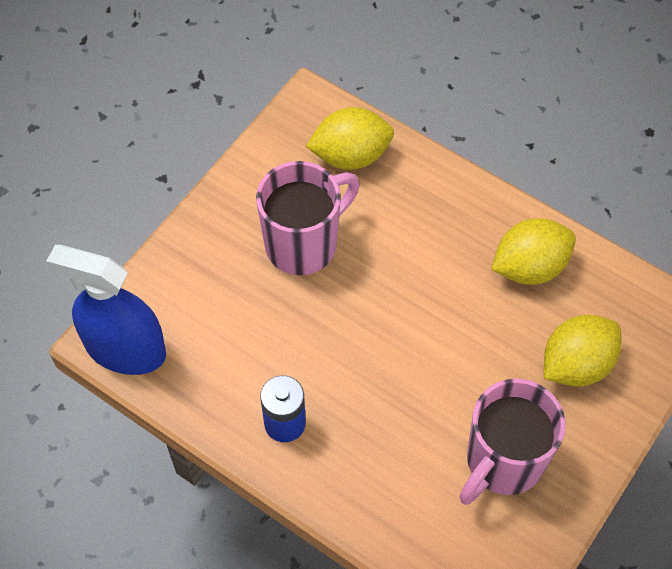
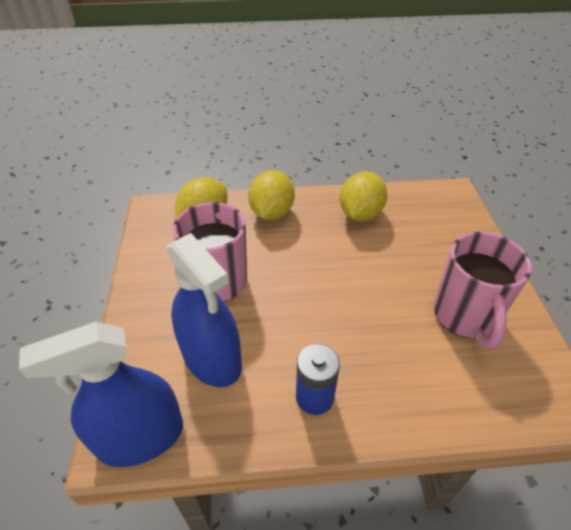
camera: 40 degrees left, 15 degrees down
(230, 323) = (212, 358): none -> blue spray bottle
(576, 364) = (437, 242): yellow lemon -> yellow lemon (272, 212)

